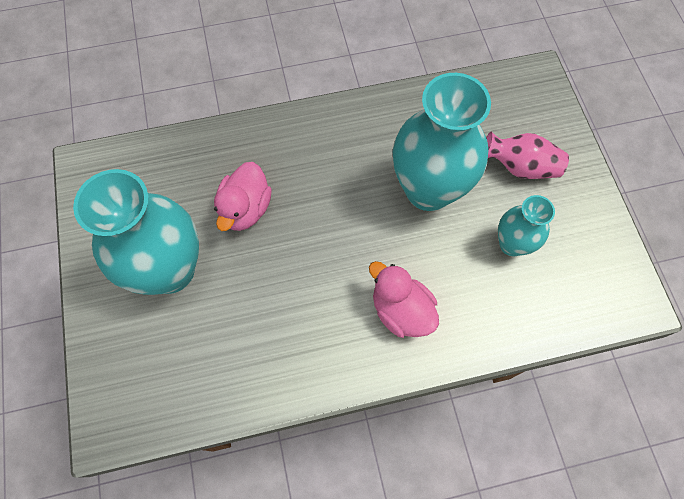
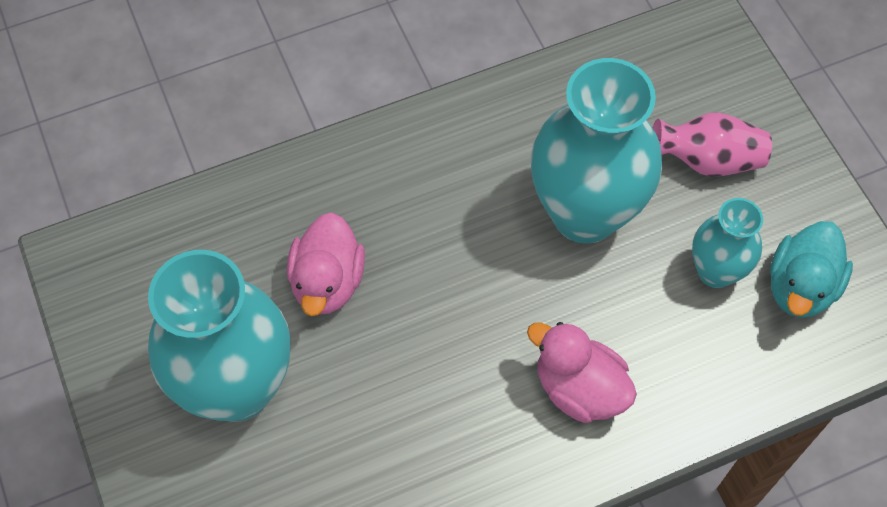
camera: 10 degrees left, 5 degrees down
(570, 265) = (800, 287): none -> turquoise duck

